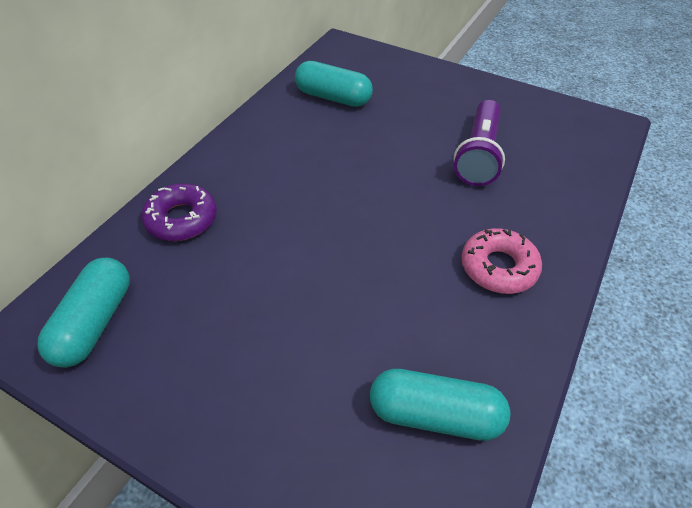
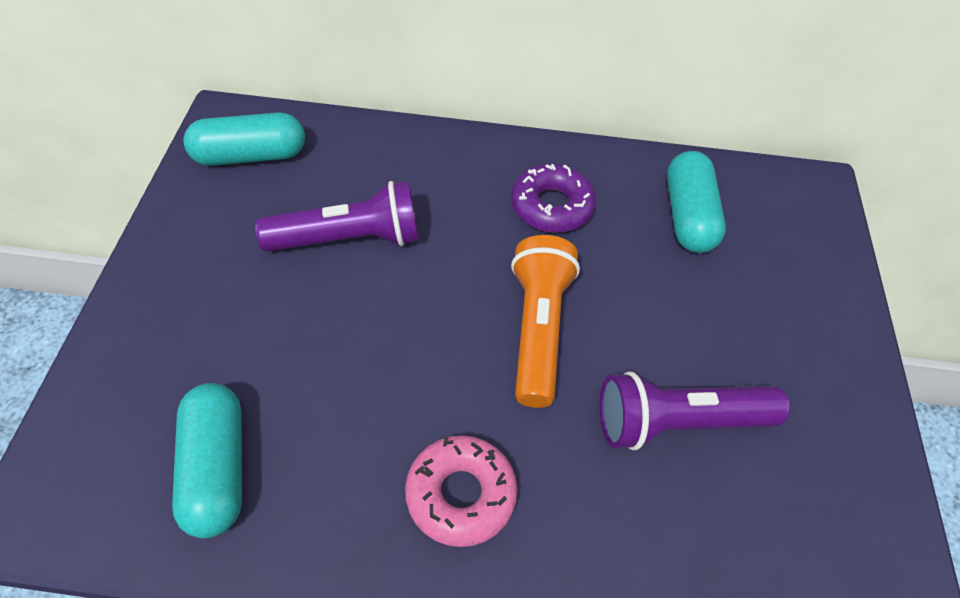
camera: 65 degrees right, 5 degrees up
(181, 219) = (399, 160): purple donut -> purple donut (551, 206)
(247, 272) = (349, 239): none -> purple flashlight
(387, 191) = (538, 330): none -> orange flashlight

